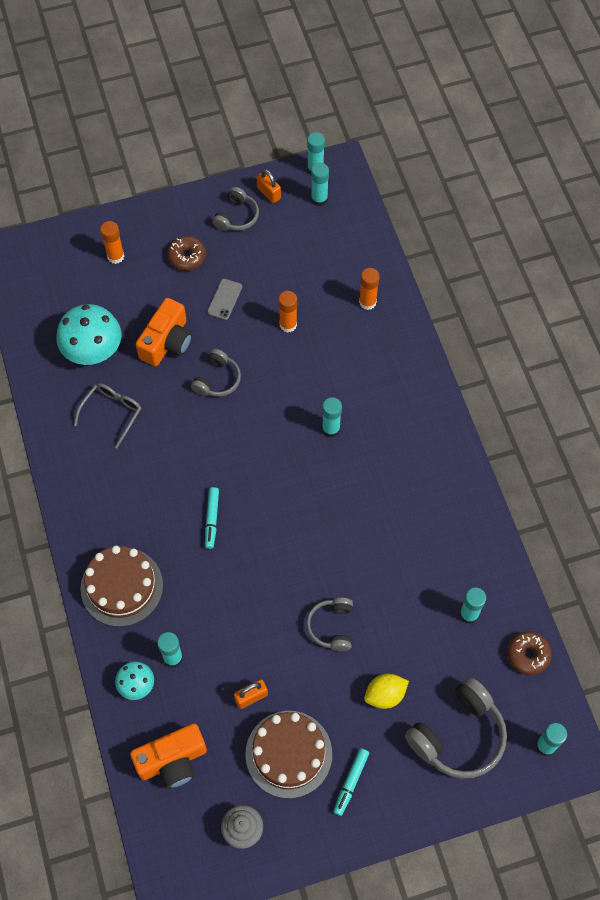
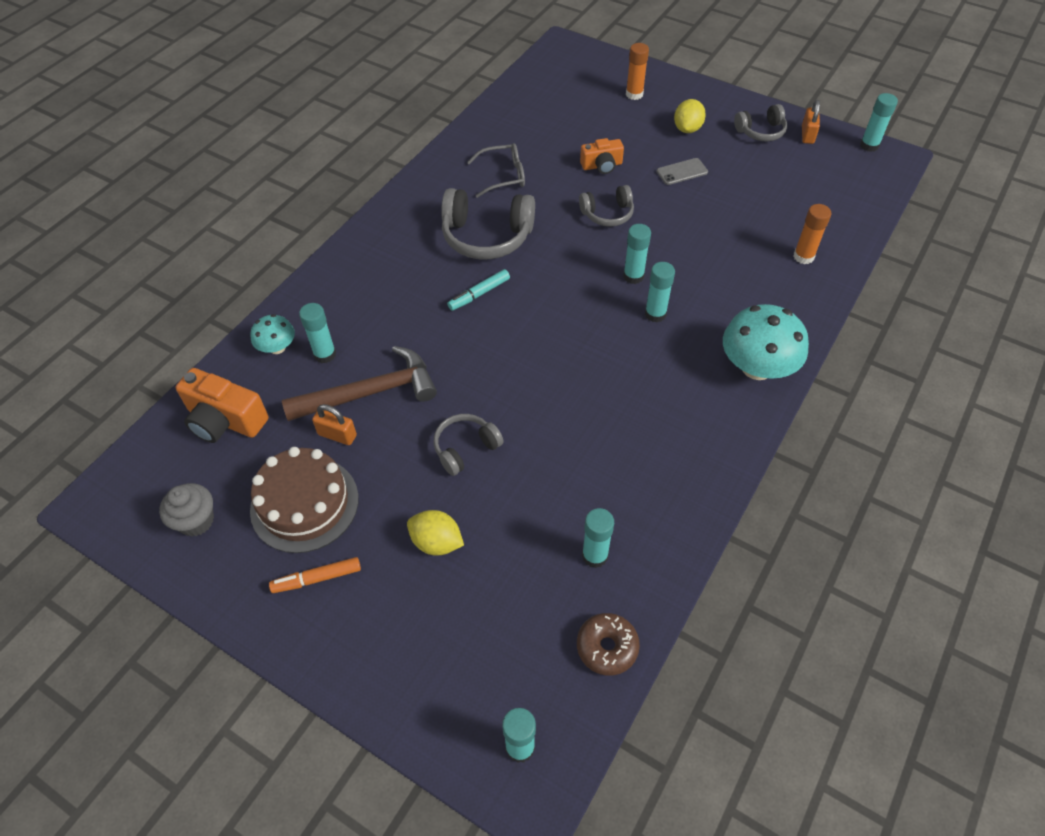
camera: 50 degrees right, 10 degrees down
(93, 349) = (543, 132): turquoise mushroom -> turquoise mushroom (757, 367)
(121, 587) = (358, 279): brown cake -> none
(167, 342) = (602, 165): orange camera -> orange camera, size x0.63
(187, 257) = (687, 129): brown donut -> yellow lemon
(234, 651) = (370, 392): none -> brown hammer
(288, 325) = (712, 222): orange glue stick -> none
(319, 199) = (848, 165): turquoise glue stick -> turquoise glue stick (633, 276)
(350, 782) = (317, 578): turquoise marker -> orange marker
(458, 735) = (453, 643): grey headphones -> grey headphones (487, 236)

